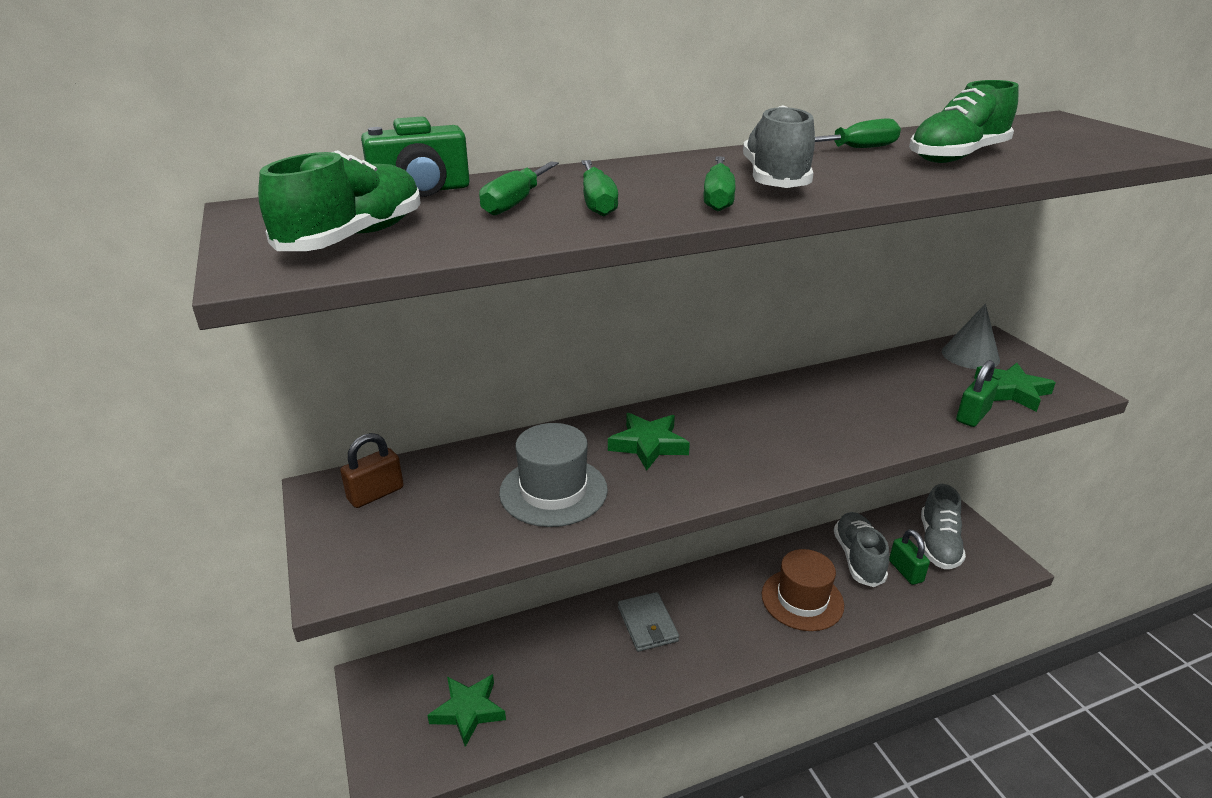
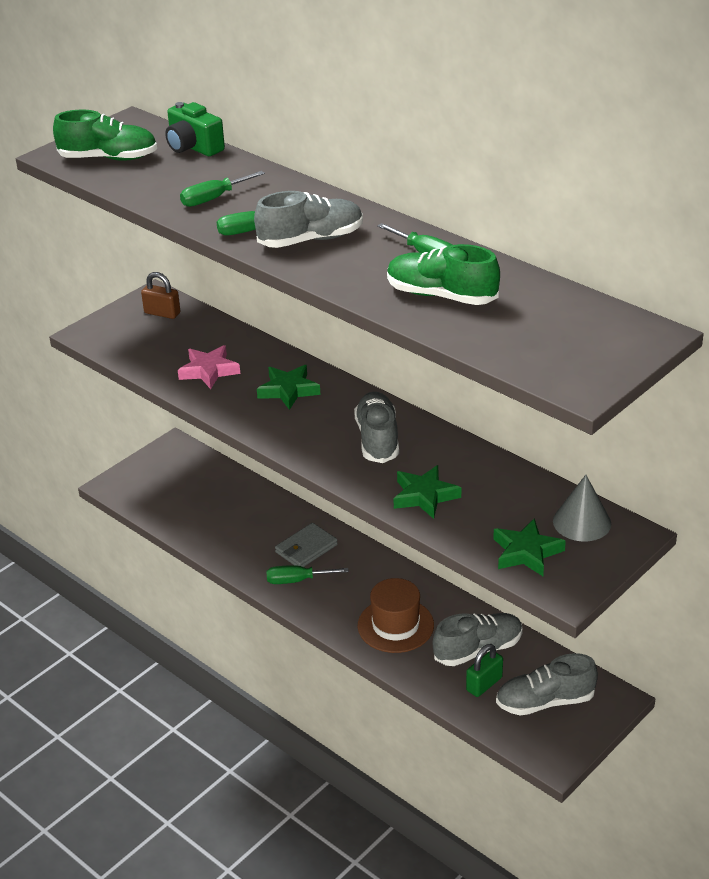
camera: 65 degrees right, 5 degrees up
(468, 711) = (175, 496): green star -> green star (424, 496)
(515, 203) = (194, 178): green screwdriver -> green screwdriver (297, 580)
(553, 491) = (209, 371): grey hat -> pink star
(785, 416) = (377, 439): none -> grey shoe
(972, 415) = (459, 533): green padlock -> none

